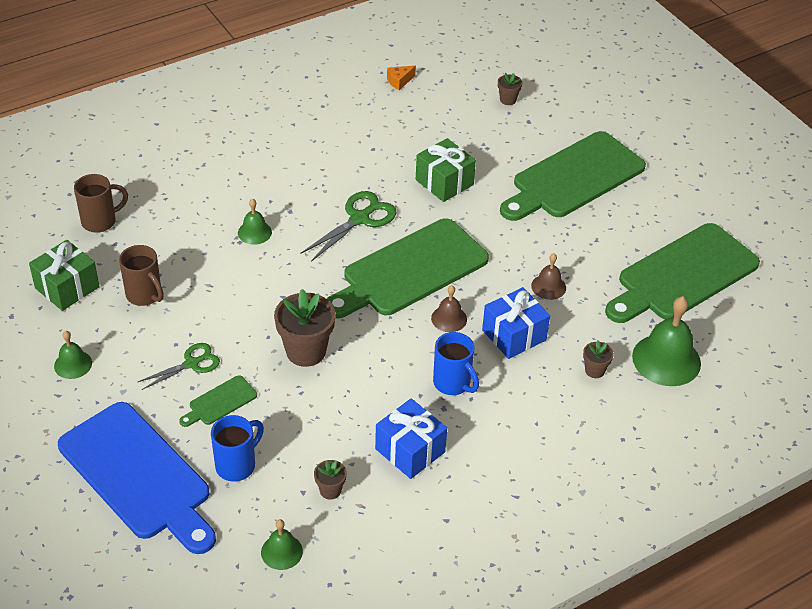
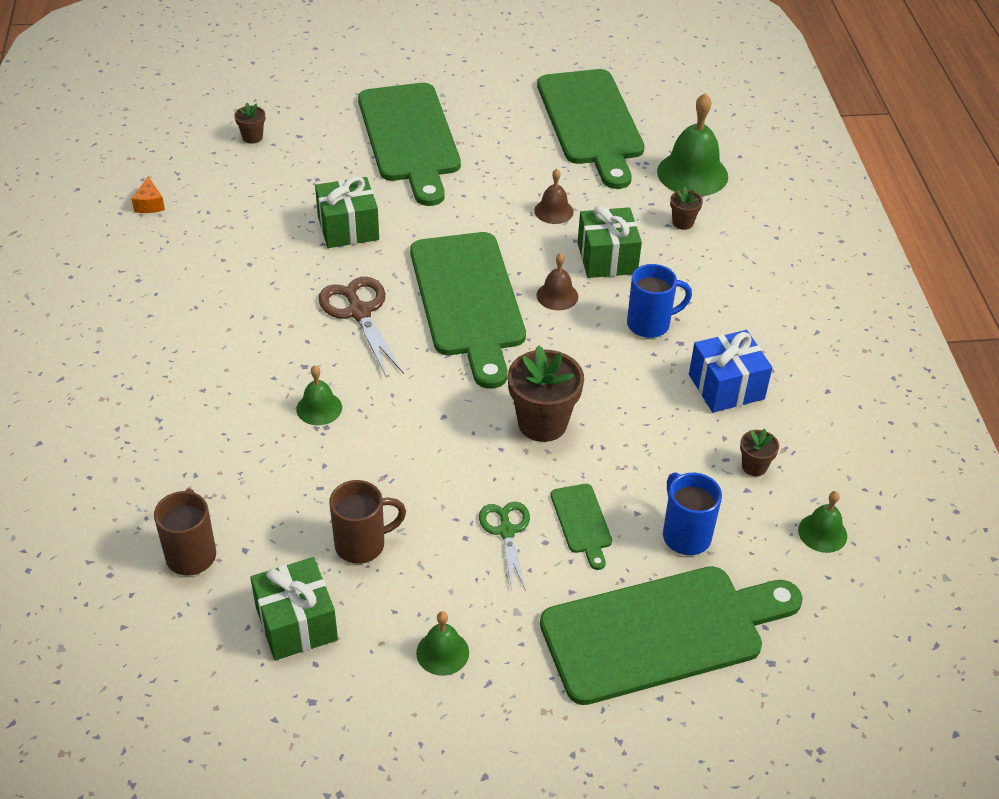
camera: 65 degrees left, 0 degrees up
(139, 475) = (661, 632): blue cutting board -> green cutting board
(359, 219) = (359, 312): green scissors -> brown scissors
(514, 335) = (607, 258): blue gift -> green gift

